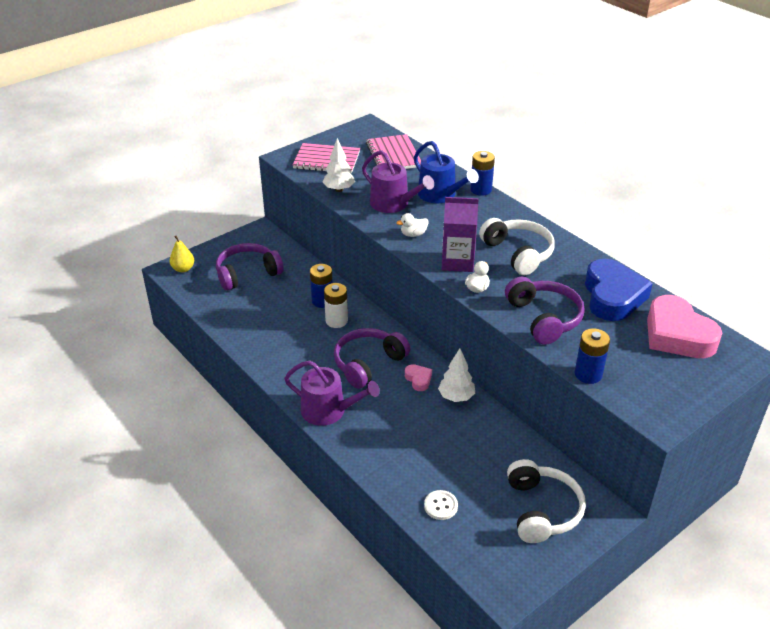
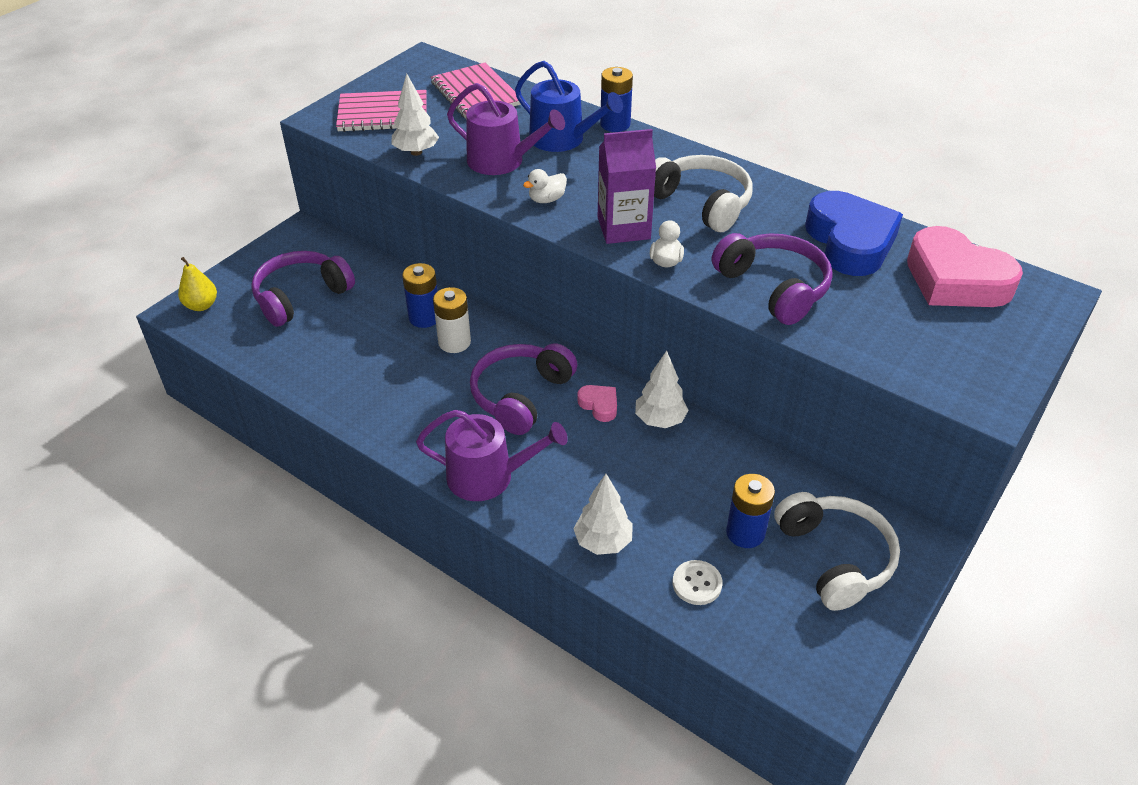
camera: 15 degrees left, 5 degrees up
(388, 467) = (603, 542): none -> white tree
(588, 374) = (866, 356): blue battery -> blue battery (745, 533)

